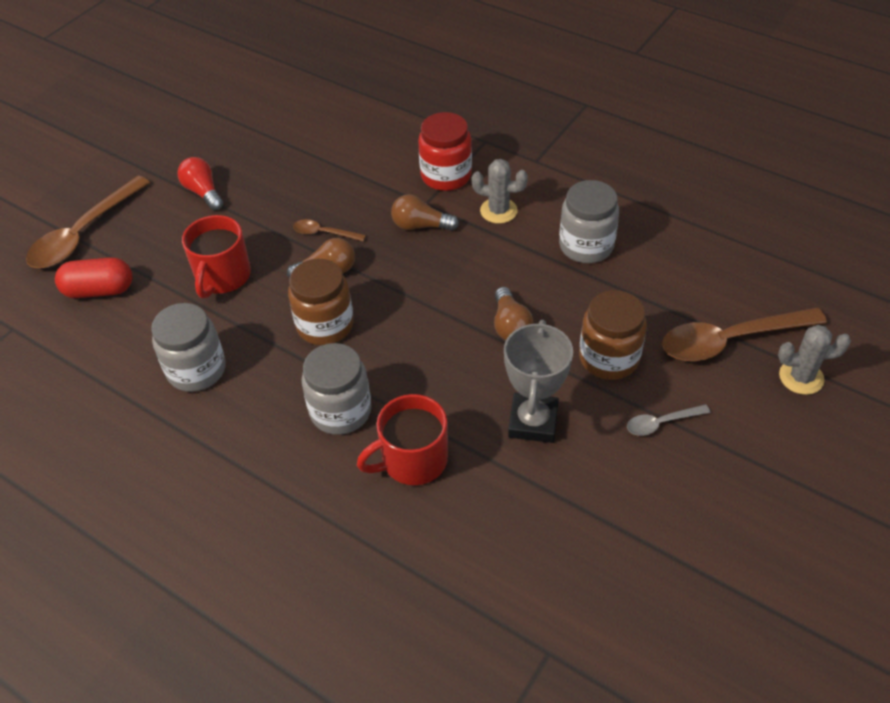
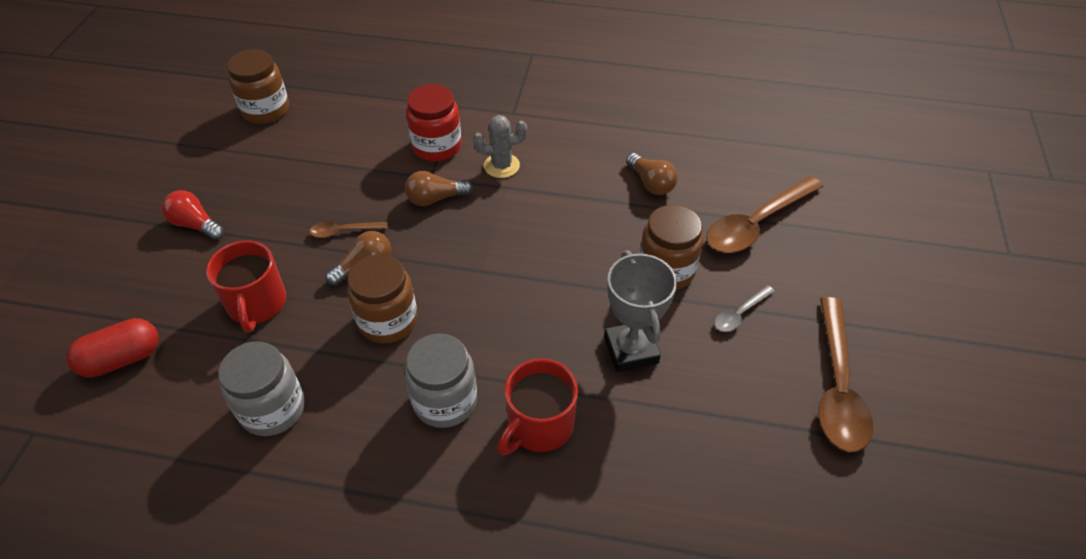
camera: 25 degrees left, 0 degrees up
(83, 234) = (76, 304): brown spoon -> brown spoon (837, 387)
(307, 101) = (266, 110): none -> brown jar
(510, 325) = (565, 267): brown light bulb -> brown light bulb (651, 183)
(586, 246) = (595, 176): grey jar -> none
(801, 377) = (827, 238): grey cactus -> none

